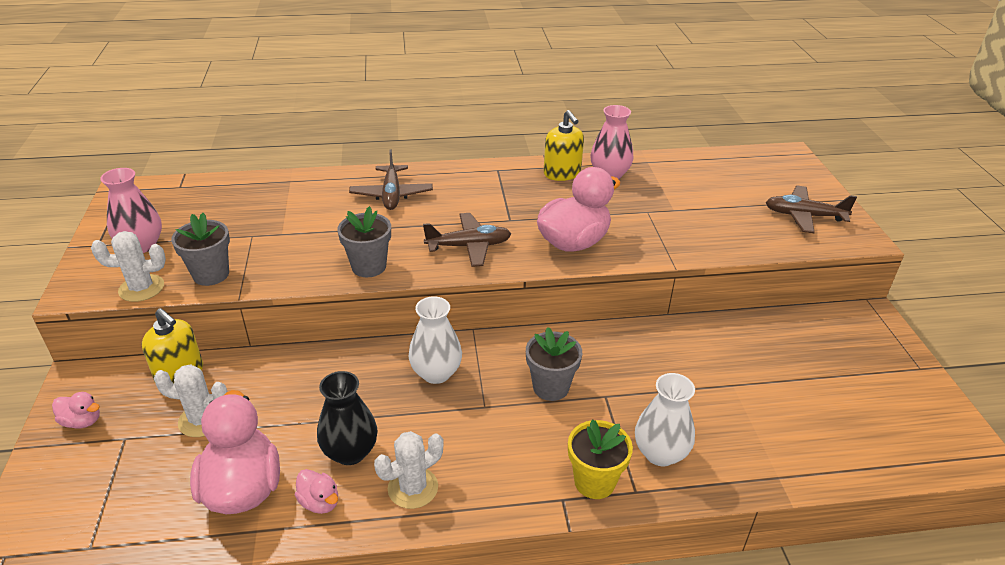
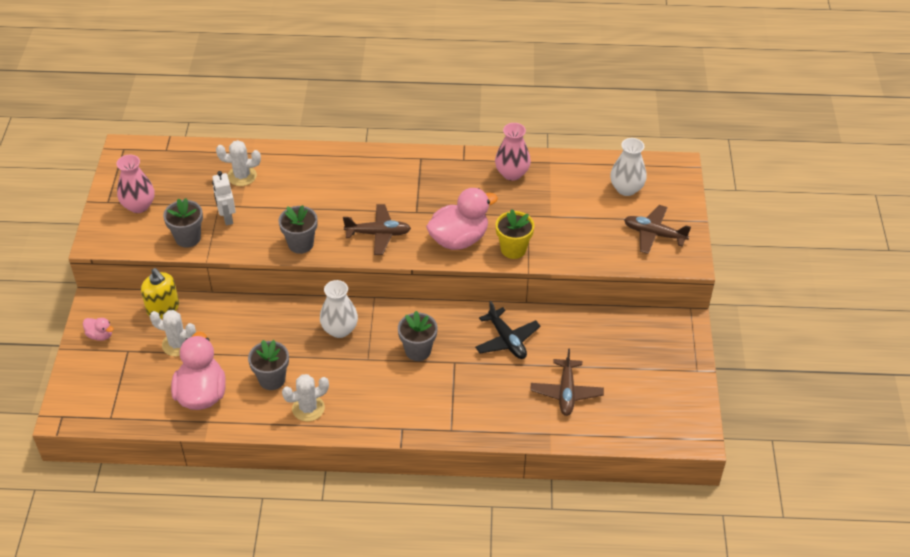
camera: 10 degrees right, 10 degrees up
(141, 288) = (140, 244): white cactus -> white cactus (242, 176)
(264, 247) = (227, 218): none -> white robot
(320, 502) = (248, 409): pink duck -> none
(350, 452) = (272, 379): black vase -> grey flower pot
(391, 194) = (329, 176): brown plane -> brown plane (566, 392)
(562, 173) = (473, 168): yellow soap dispenser -> none
(594, 482) = (426, 420): yellow flower pot -> yellow flower pot (513, 249)
(660, 453) = (477, 407): white vase -> white vase (626, 189)
(663, 360) = (507, 340): none -> black plane

